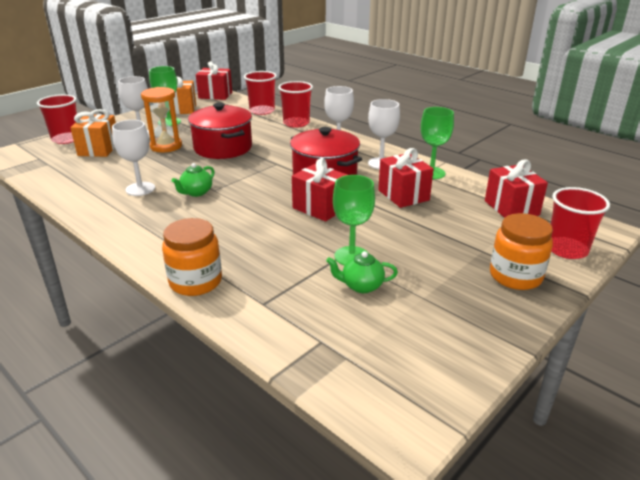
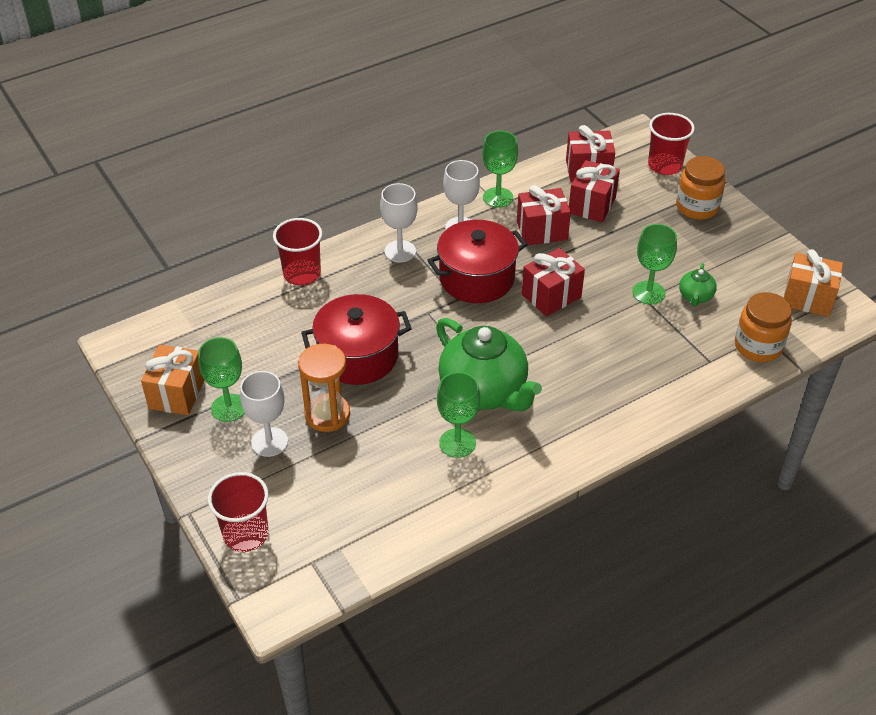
camera: 75 degrees left, 15 degrees up
(99, 149) = (306, 491): orange gift -> orange gift (807, 298)
(140, 189) = (457, 443): white goblet -> green goblet
(195, 282) = (670, 403): orange jar -> orange jar (758, 346)
(196, 192) = (484, 391): green teapot -> green teapot, size x2.25
(215, 95) = (129, 345): red gift -> red gift (592, 205)
(262, 111) = (234, 301): red cup -> none

